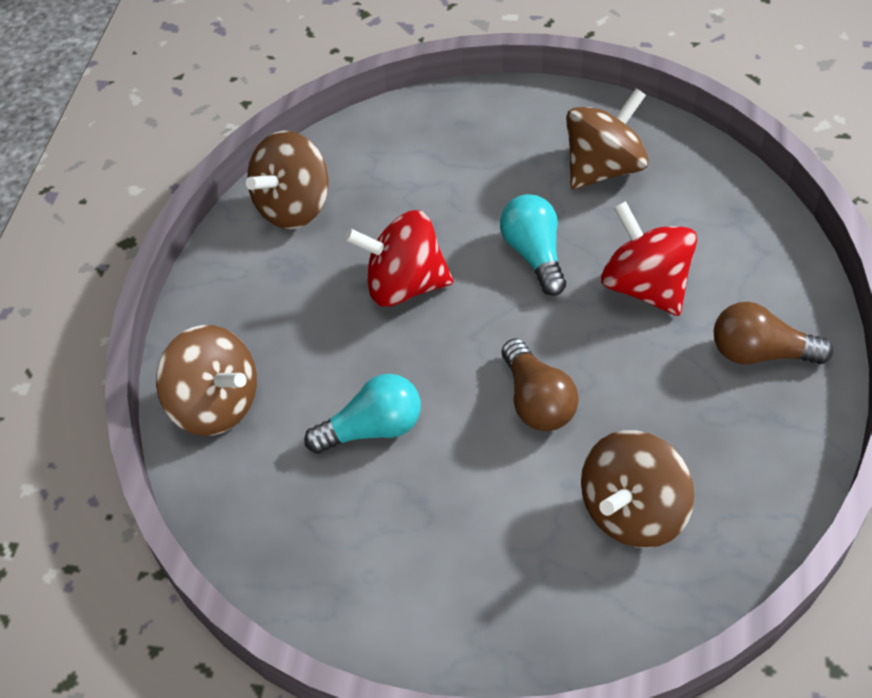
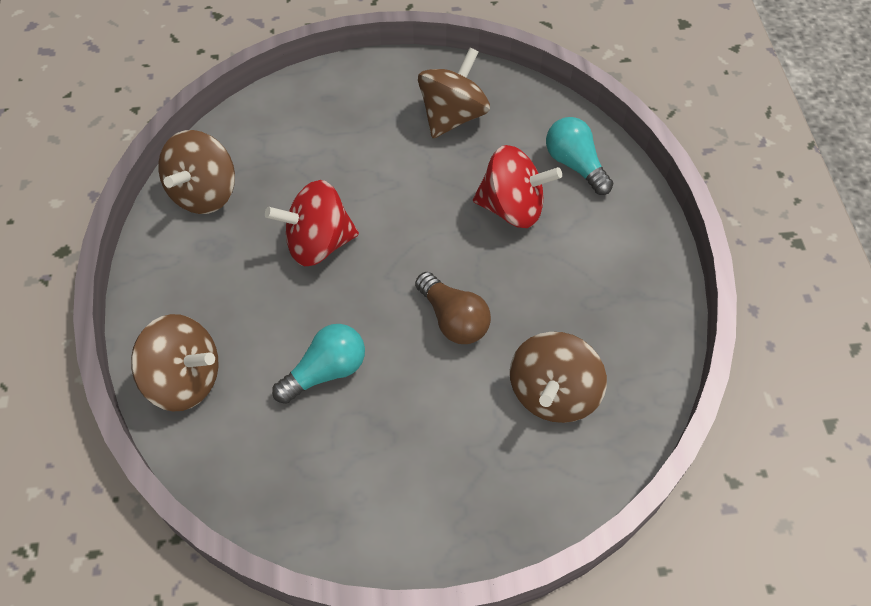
camera: 20 degrees left, 5 degrees up
(534, 255) = (417, 198): turquoise light bulb -> turquoise light bulb (575, 165)
(645, 287) = (512, 208): red spinning top -> red spinning top turned 150 degrees clockwise
(760, 353) = (613, 245): brown light bulb -> none

